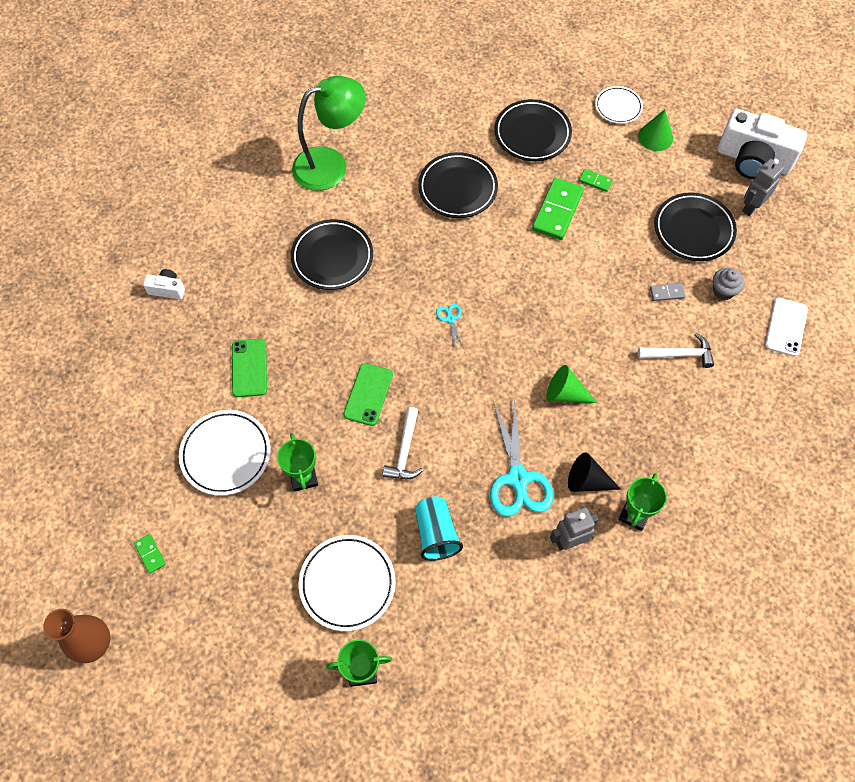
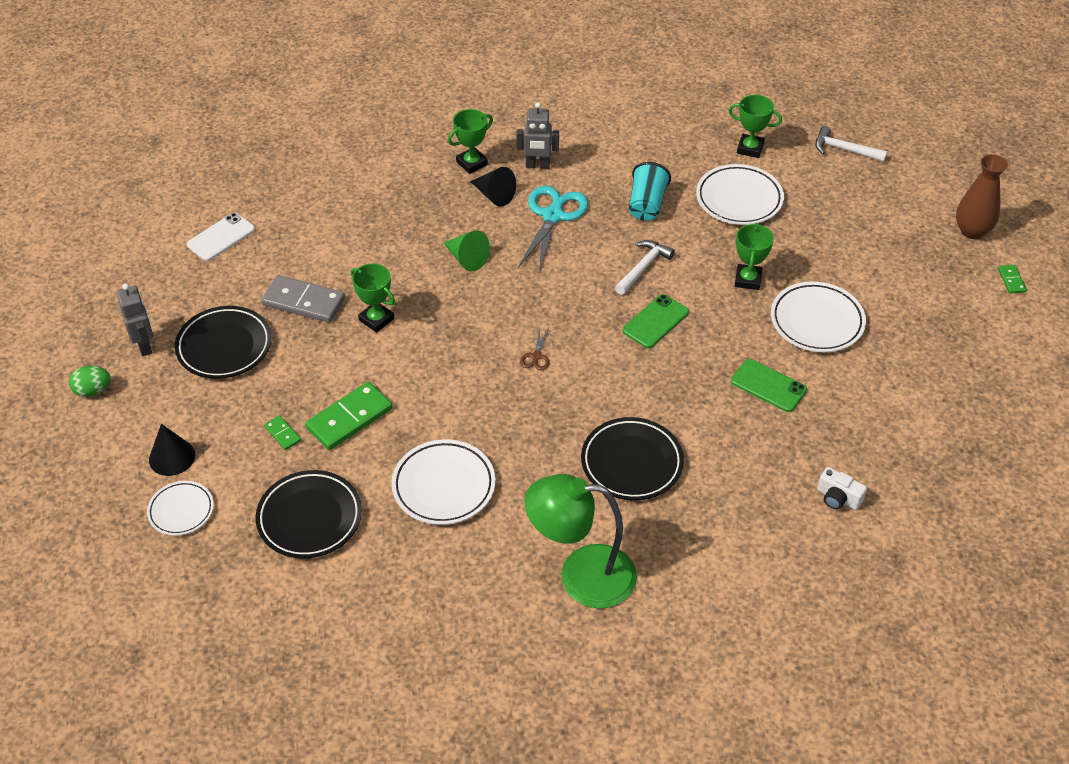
camera: 155 degrees left, 15 degrees down
(150, 554) = (910, 272): green domino -> green domino (1011, 280)
(249, 368) = (768, 386): green phone -> green phone turned 75 degrees counterclockwise
(450, 319) = (536, 356): turquoise scissors -> brown scissors
(457, 188) = (443, 486): black plate -> white plate
(598, 301) = (376, 319): none -> green trophy
(655, 137) = (172, 457): green cone -> black cone
(667, 293) = (303, 302): grey domino -> grey domino, size x2.09
(679, 354) = (337, 251): white hammer -> white hammer (844, 149)
(723, 291) = (248, 284): grey cupcake -> none
(751, 207) = (145, 345): grey robot -> grey robot turned 90 degrees counterclockwise
(753, 160) = (93, 390): white camera -> green egg

